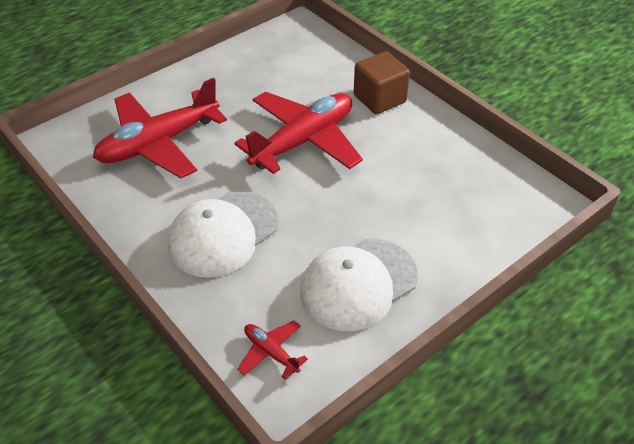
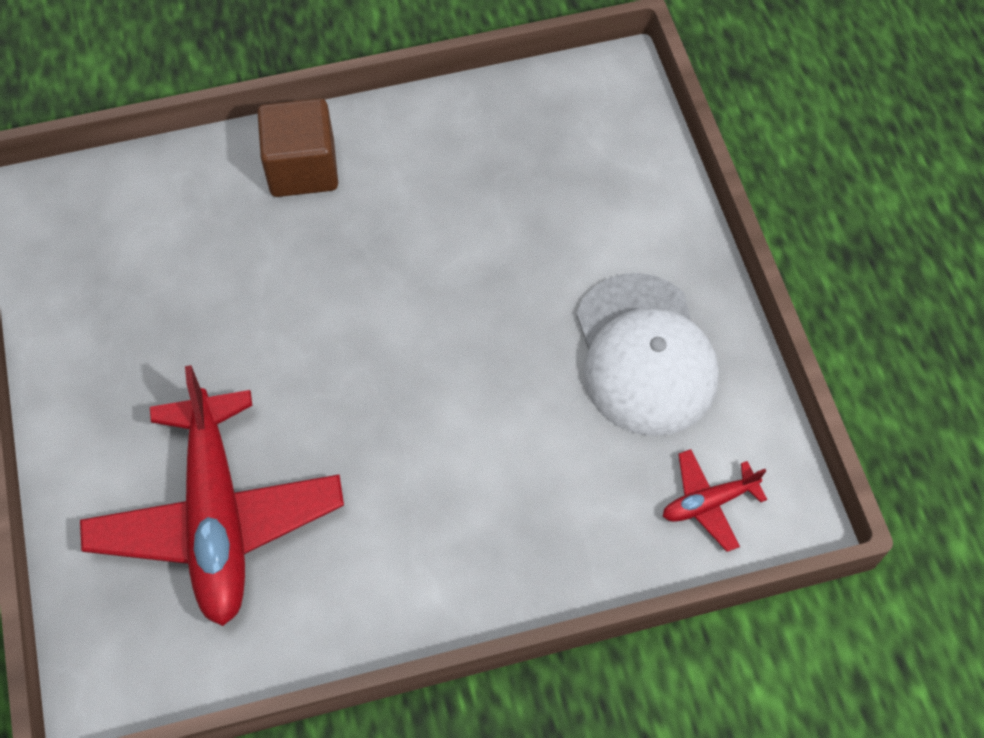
camera: 65 degrees left, 15 degrees up
(223, 234) = (471, 489): white cap -> none
(303, 141) = (336, 307): red plane -> none

